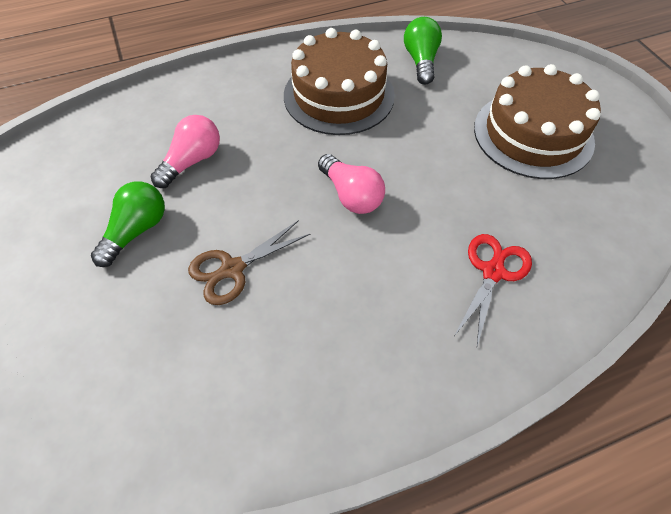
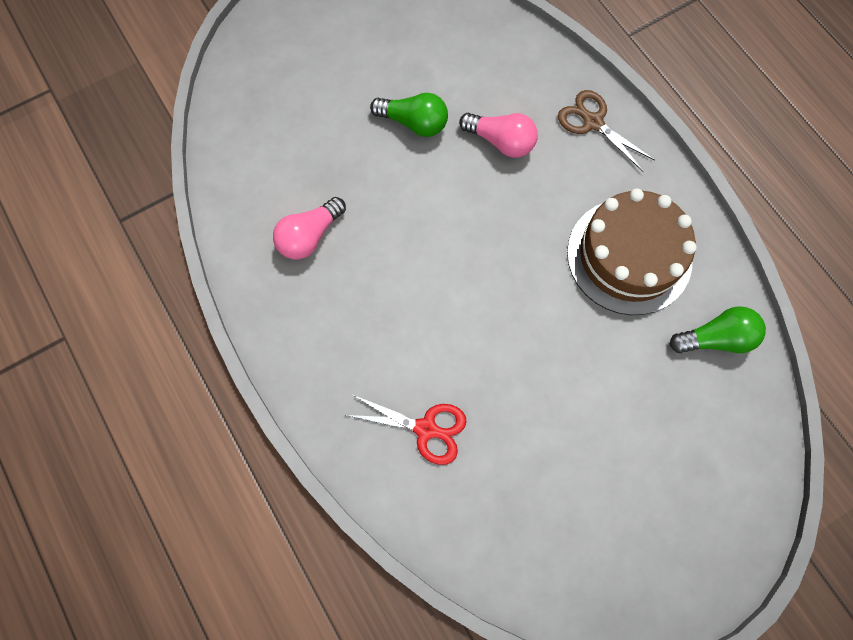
camera: 80 degrees right, 15 degrees up
(233, 269) = (390, 207): brown scissors -> brown scissors (593, 122)
(351, 195) = (490, 290): pink light bulb -> pink light bulb (309, 236)
(533, 134) = (622, 473): brown cake -> none

